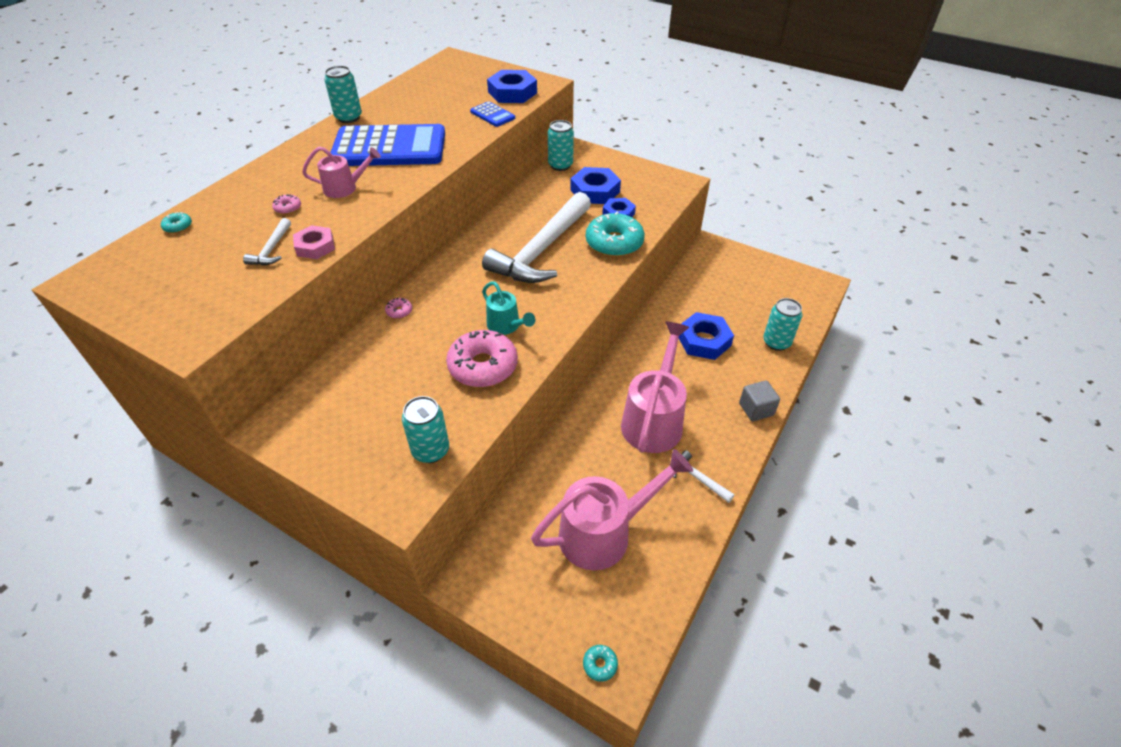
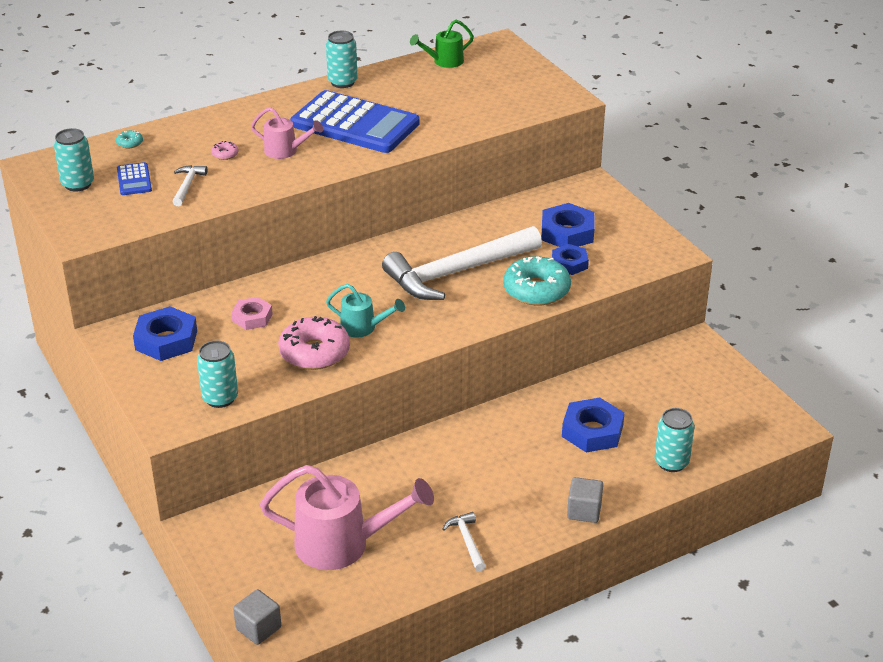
camera: 30 degrees right, 10 degrees down
(272, 249) = (187, 186): white hammer -> white hammer turned 150 degrees clockwise
(315, 246) = (222, 195): pink nut -> pink nut (252, 317)
(399, 311) = (280, 282): pink donut -> none
(421, 81) = (444, 61): none -> green watering can
(492, 115) = (482, 119): blue calculator -> blue calculator (134, 180)
(506, 326) = (363, 328): turquoise watering can -> turquoise watering can turned 60 degrees counterclockwise
(512, 92) = (525, 100): blue nut -> blue nut (166, 340)
(560, 165) = (556, 194): turquoise can -> turquoise can (78, 184)
(600, 664) = (258, 628): turquoise donut -> grey cube
(654, 419) = (472, 478): pink watering can -> none

